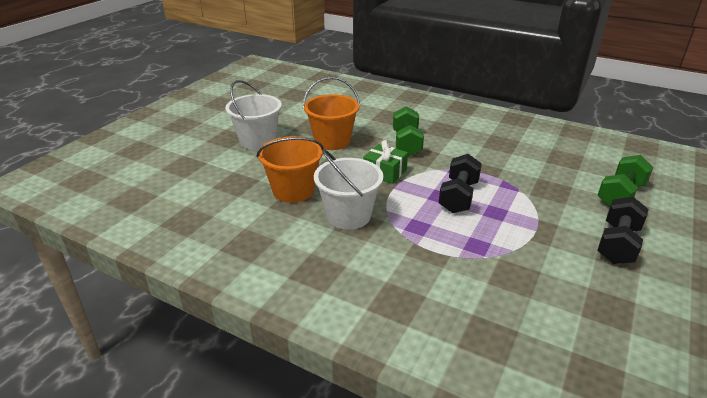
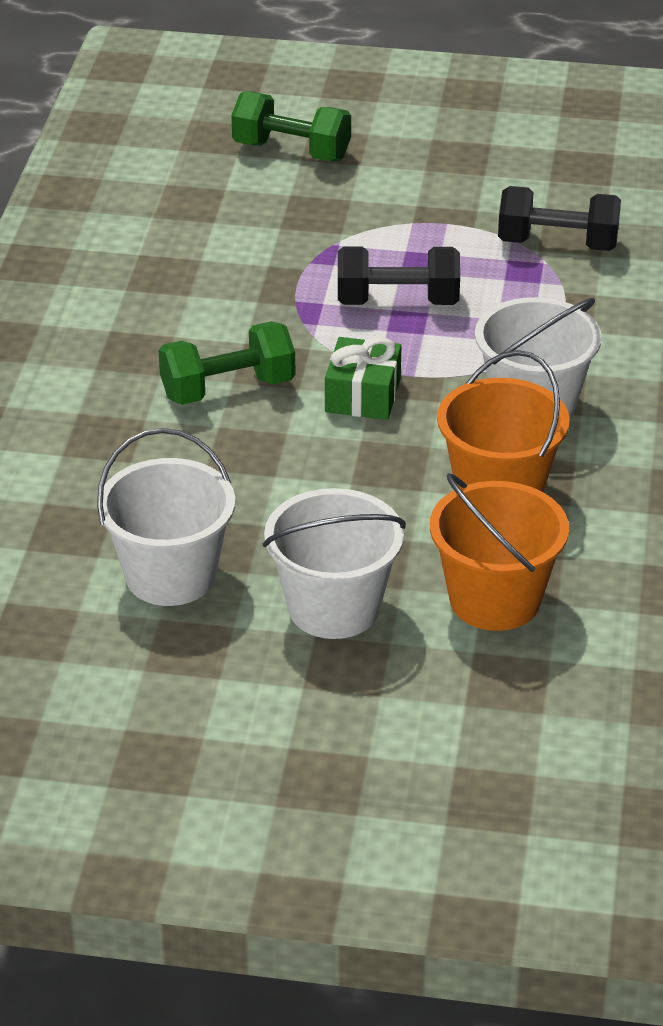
camera: 110 degrees left, 5 degrees up
(302, 116) = (170, 576): none -> white bucket
(332, 141) = (273, 493): orange bucket -> orange bucket (495, 600)
(617, 244) = (436, 157): black dumbbell -> black dumbbell (557, 244)

